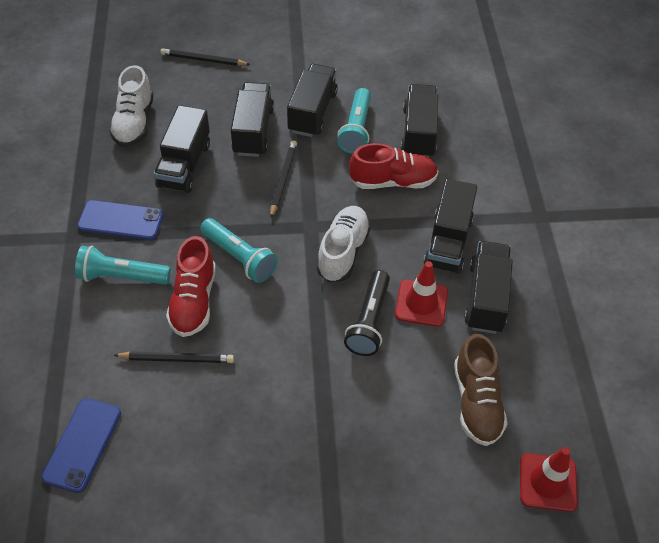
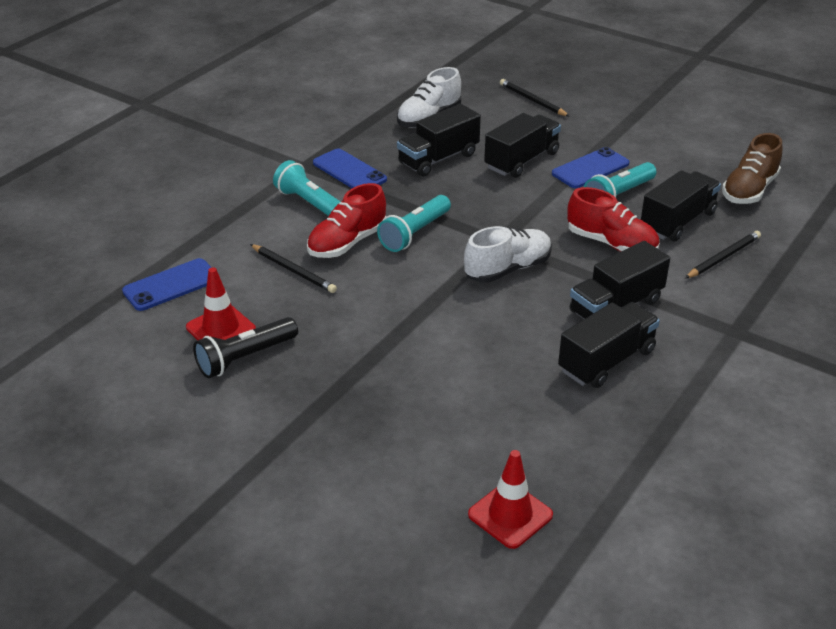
camera: 40 degrees right, 15 degrees down
(239, 257) = (415, 233): turquoise flashlight -> turquoise flashlight turned 45 degrees clockwise
(283, 179) = (511, 201): black pencil -> black pencil (723, 257)
(312, 112) = (590, 168): black truck -> blue phone
(369, 321) = (476, 324): black flashlight -> black flashlight (245, 358)
(421, 303) = (538, 335): red traffic cone -> red traffic cone (221, 328)
(476, 402) = (509, 425): brown shoe -> brown shoe (749, 190)

